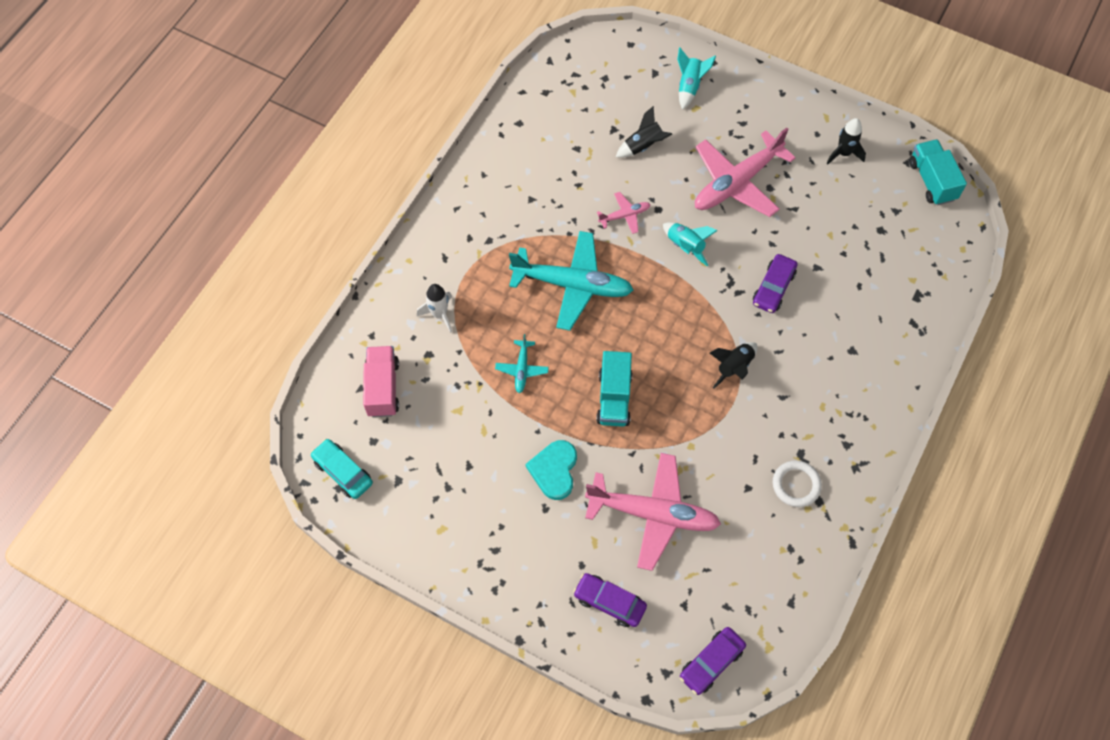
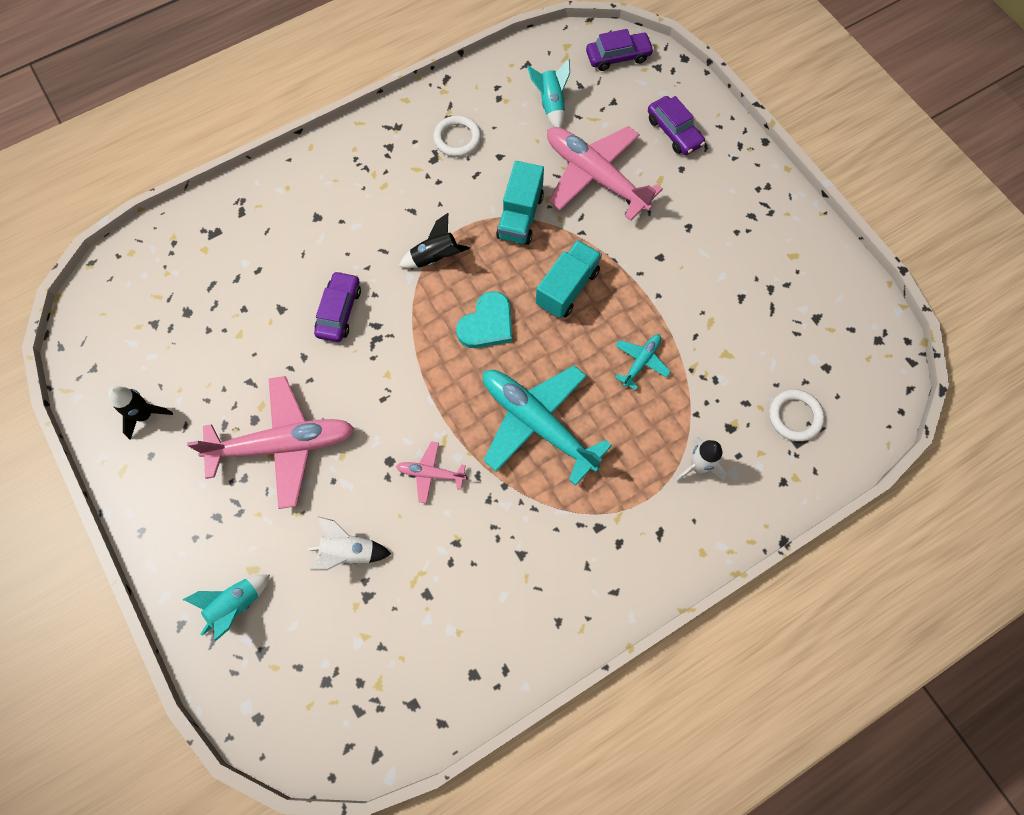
camera: 150 degrees left, 5 degrees up
(343, 472) = (869, 353): turquoise car -> none
(383, 388) = (795, 416): pink truck -> white ring
(554, 470) = (662, 253): turquoise heart -> turquoise heart (487, 324)
(643, 146) = (349, 552): black rocket -> white rocket
(685, 246) = (392, 402): turquoise rocket -> turquoise rocket (551, 104)
(773, 288) = (339, 311): purple car -> purple car turned 45 degrees counterclockwise
(932, 181) = (89, 335): turquoise truck -> turquoise truck (520, 216)

